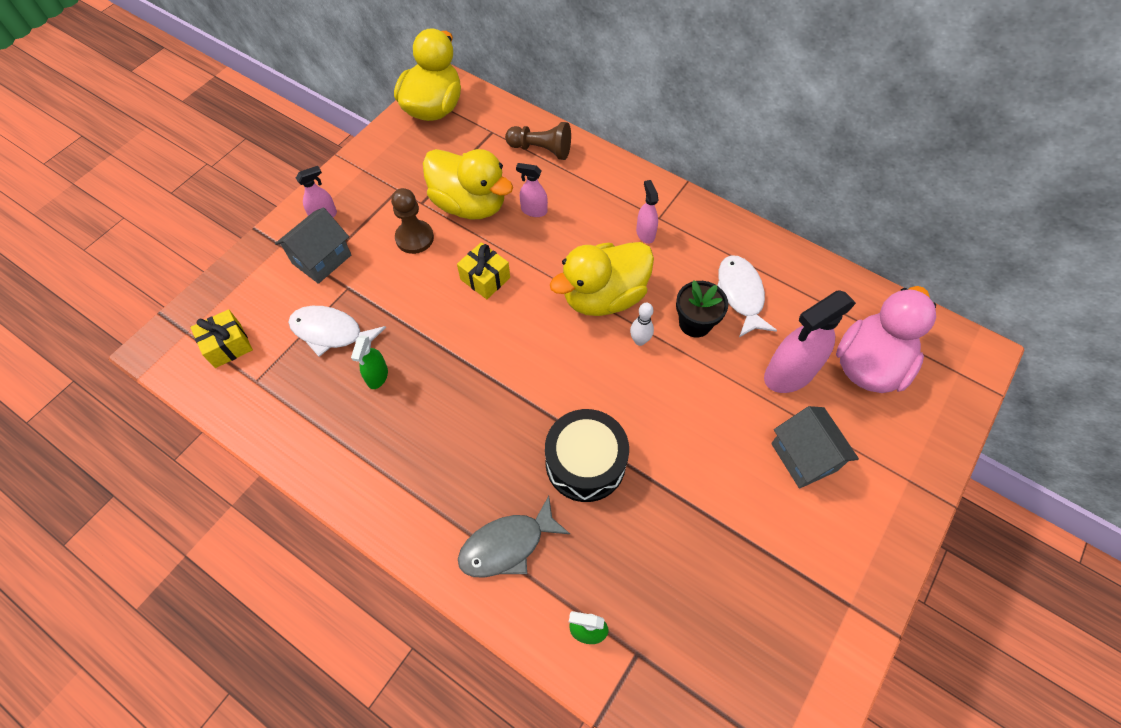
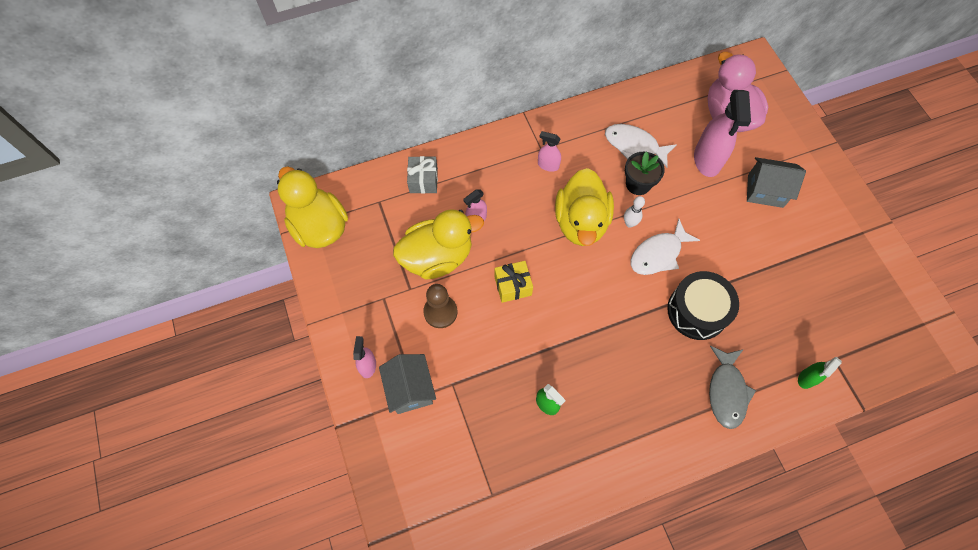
camera: 55 degrees left, 5 degrees up
(228, 345) = (444, 501): yellow gift -> none
(331, 333) = (486, 417): white fish -> white fish (658, 254)
(541, 149) = (423, 180): brown pawn -> grey gift

